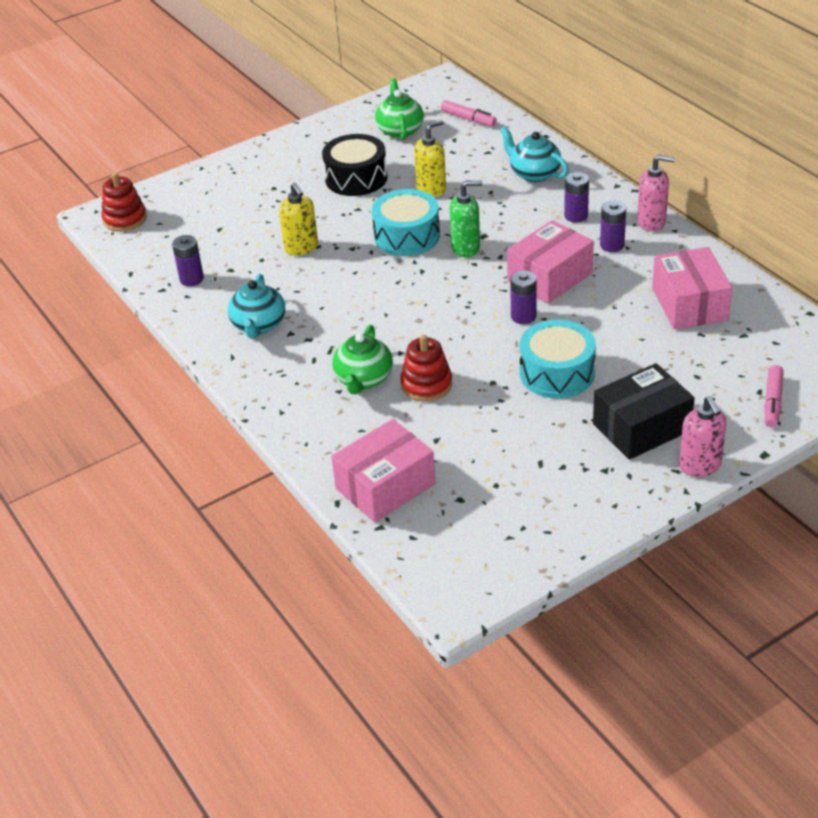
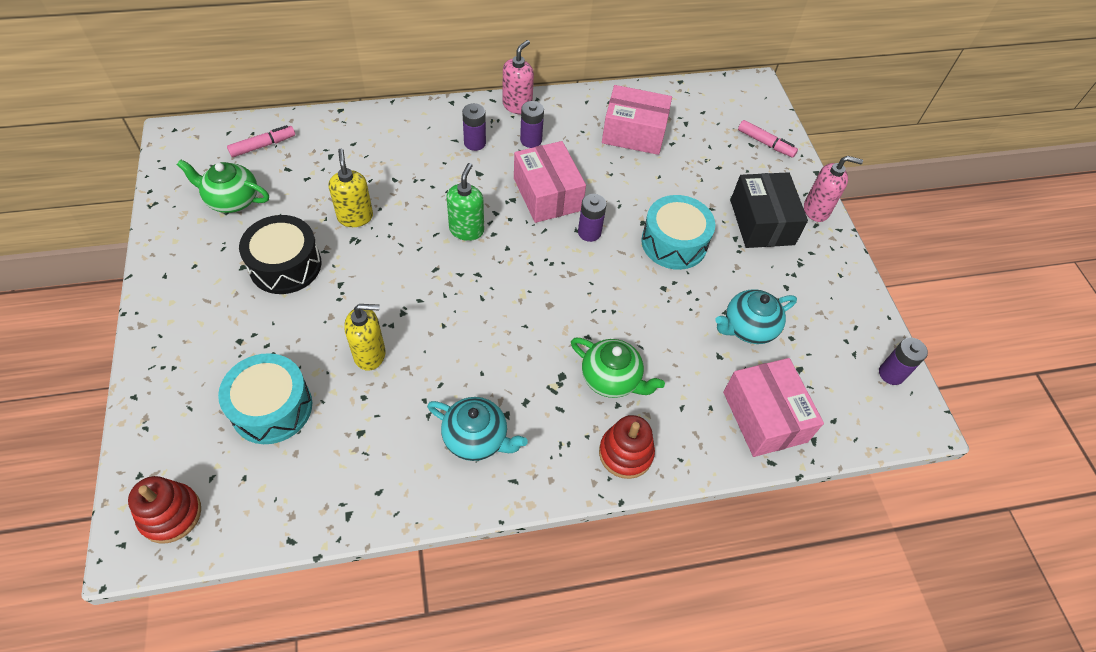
camera: 75 degrees left, 15 degrees up
(191, 279) = (350, 477): purple battery -> purple battery (891, 374)
(407, 236) = (416, 264): turquoise drum -> turquoise drum (272, 408)
(426, 385) = (644, 334): red stacking toy -> red stacking toy (625, 453)
(534, 173) = (391, 141): turquoise teapot -> turquoise teapot (748, 328)

